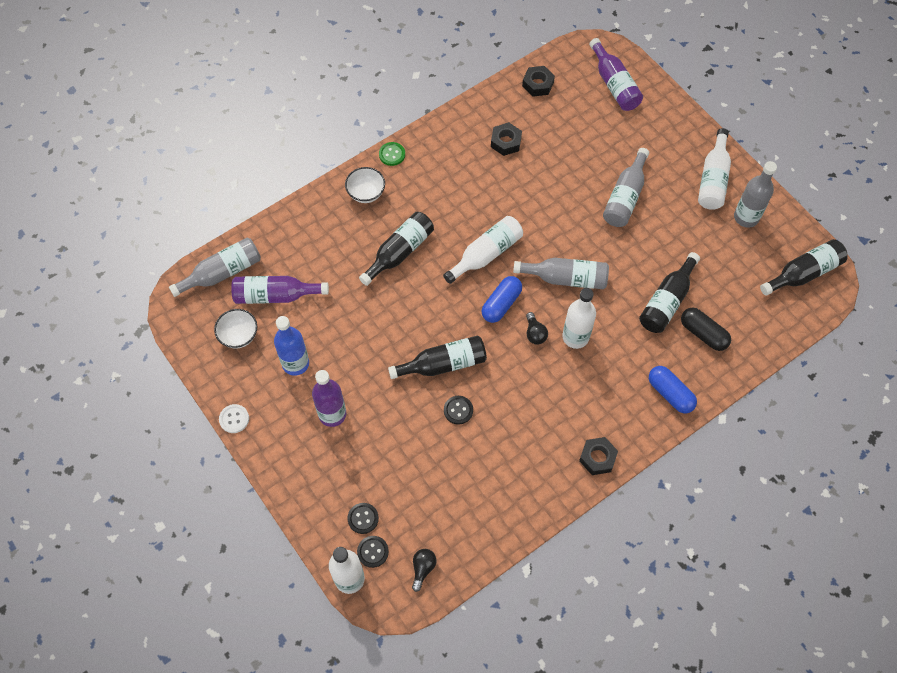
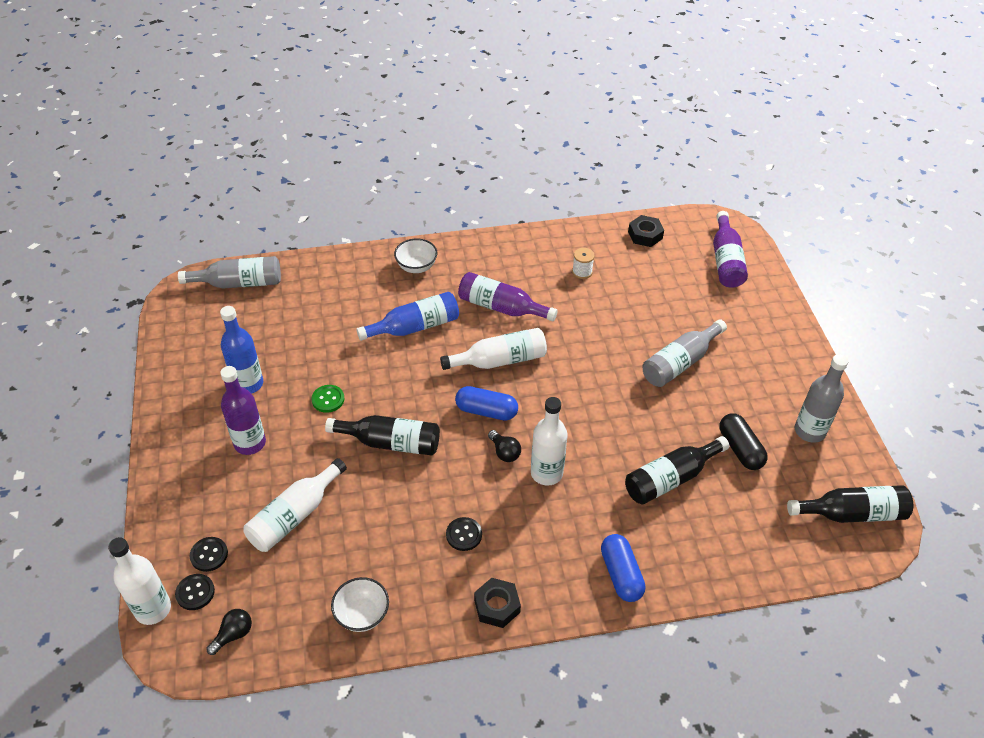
camera: 25 degrees right, 15 degrees down
(234, 419) = (156, 409): white button -> none
(239, 336) = (214, 340): white bowl -> white bowl (362, 615)
(275, 295) = (272, 319): purple bottle -> purple bottle (501, 307)
(392, 154) = (463, 244): green button -> green button (328, 399)
(399, 252) = (415, 327): black bottle -> blue bottle
(458, 410) = (376, 492): black button -> black button (464, 535)
(501, 304) = (486, 411): blue capsule -> blue capsule turned 45 degrees clockwise
(506, 142) = (582, 272): black nut -> white spool
(535, 333) = (504, 452): black light bulb -> black light bulb turned 45 degrees counterclockwise
(566, 278) = (570, 413): grey bottle -> none
(703, 334) = (695, 528): black capsule -> black capsule (740, 449)
(713, 179) = (790, 381): white bottle -> white bottle (294, 515)

